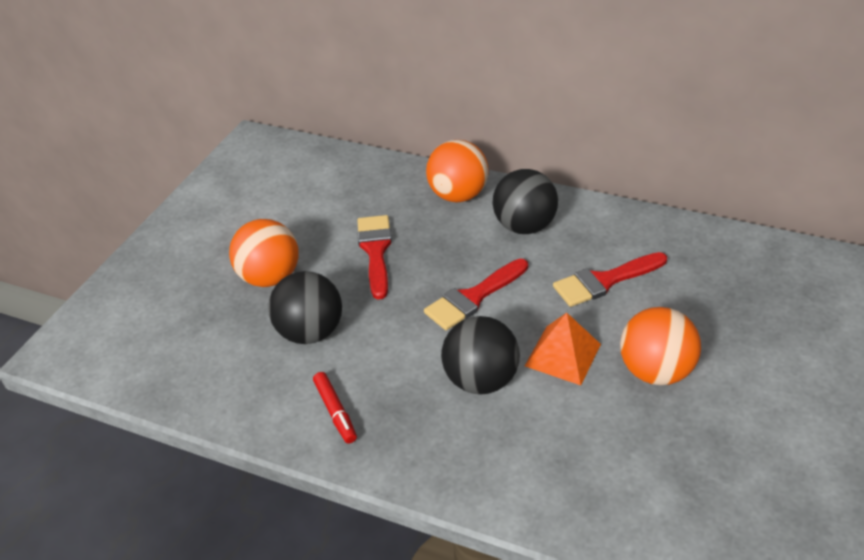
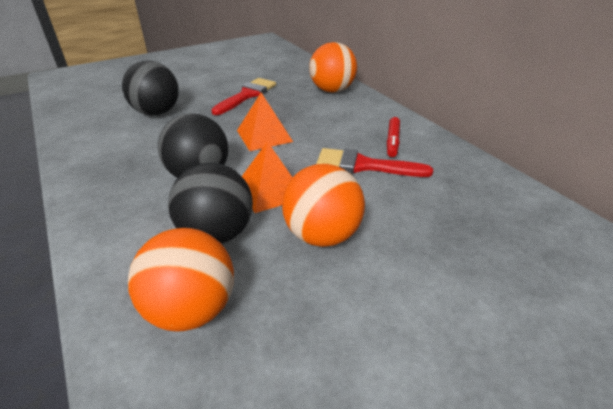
camera: 35 degrees right, 5 degrees down
(270, 277) = (180, 85): orange ball -> orange ball (191, 309)
(335, 411) = (104, 150): red marker -> red marker (392, 141)
(473, 297) = (264, 136): red brush -> orange pyramid
(524, 226) = (351, 117): black ball -> black ball (217, 234)

